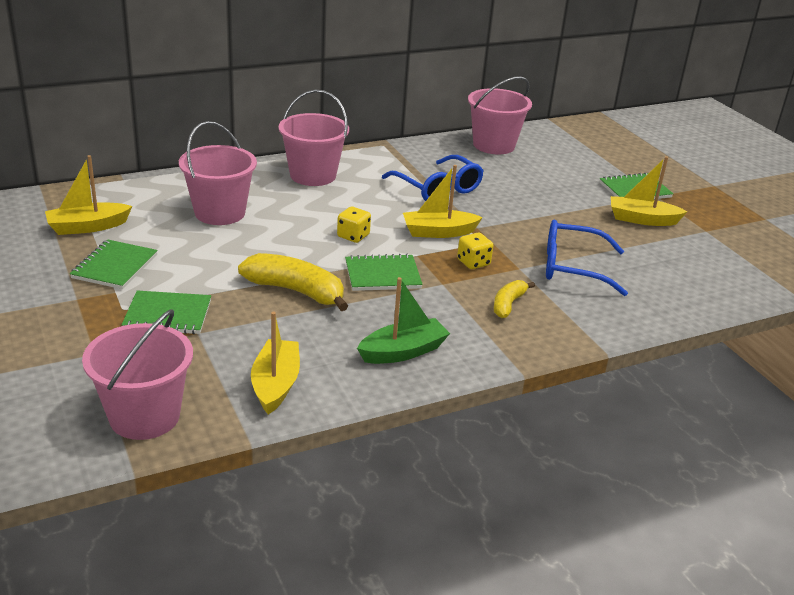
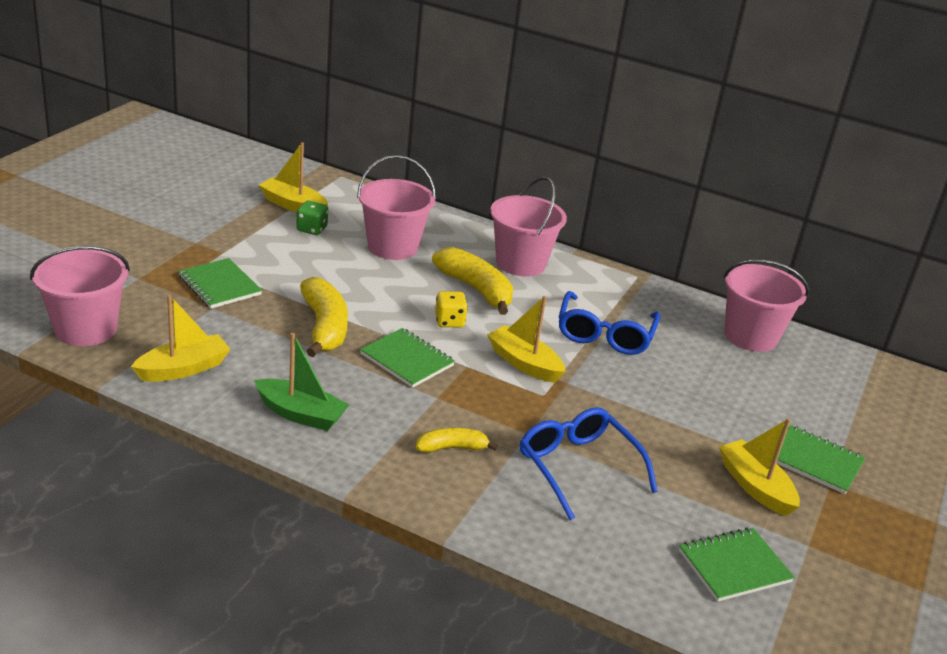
camera: 50 degrees right, 0 degrees up
(115, 266) = (255, 238): green notebook -> green notebook (734, 566)
(140, 235) = (312, 229): none -> green dice
(325, 207) = (476, 289): none -> yellow banana
(473, 262) = (498, 402): yellow dice -> none

